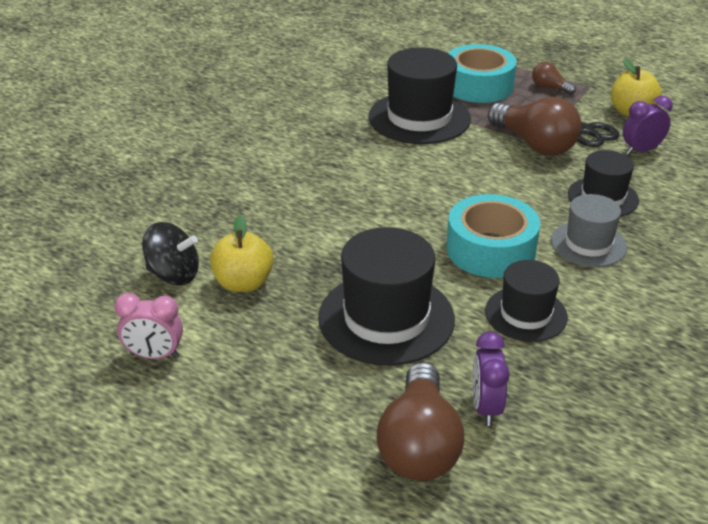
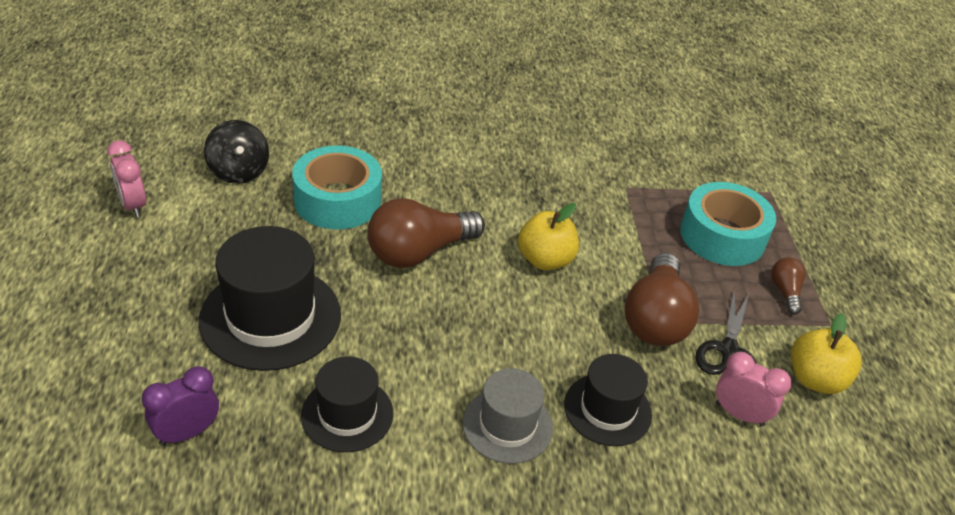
camera: 50 degrees right, 5 degrees up
(243, 283) = (256, 213): yellow apple -> yellow apple (545, 260)
(419, 118) = (612, 217): black hat -> none
(419, 444) = (111, 404): brown light bulb -> brown light bulb (419, 252)
(490, 249) = (432, 351): turquoise tape -> turquoise tape (337, 200)
(641, 150) = (739, 414): purple clock -> pink clock

